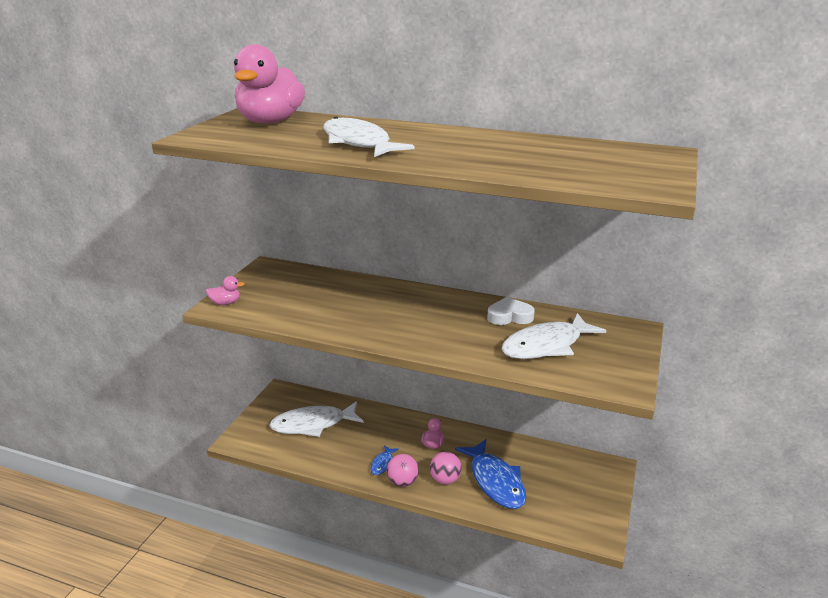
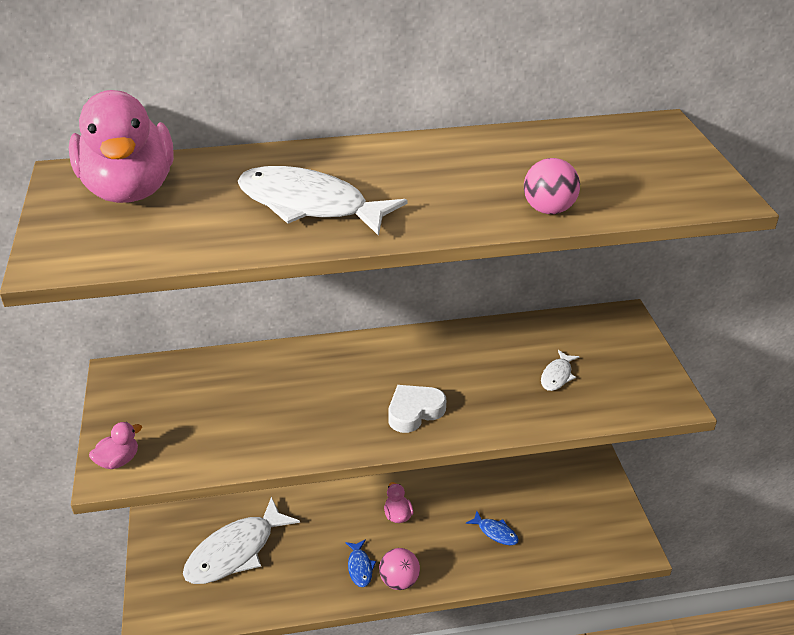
camera: 30 degrees left, 10 degrees up
(445, 480) = (443, 555): pink ball -> pink ball (548, 210)
(495, 481) = (495, 532): blue fish -> blue fish, size x0.45
(509, 316) = (487, 347): white heart -> white heart (414, 411)
(546, 346) = (557, 376): white fish -> white fish, size x0.45

